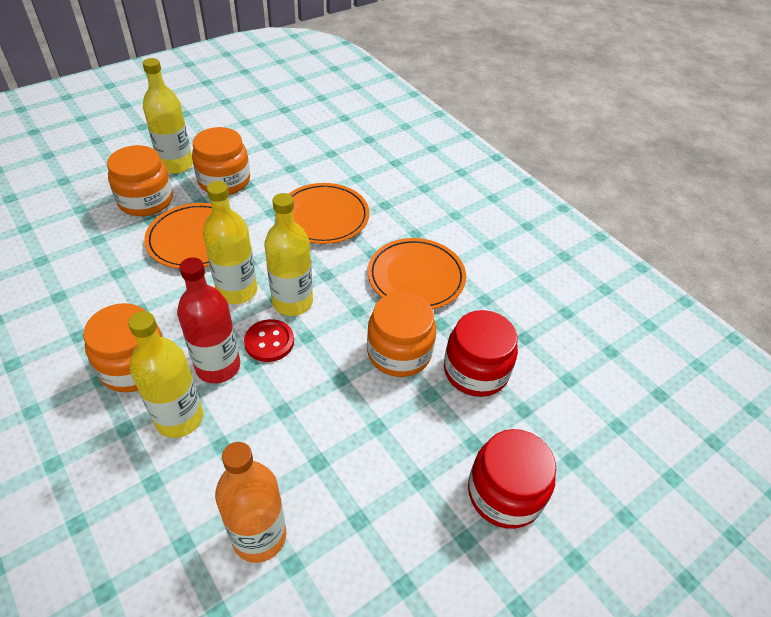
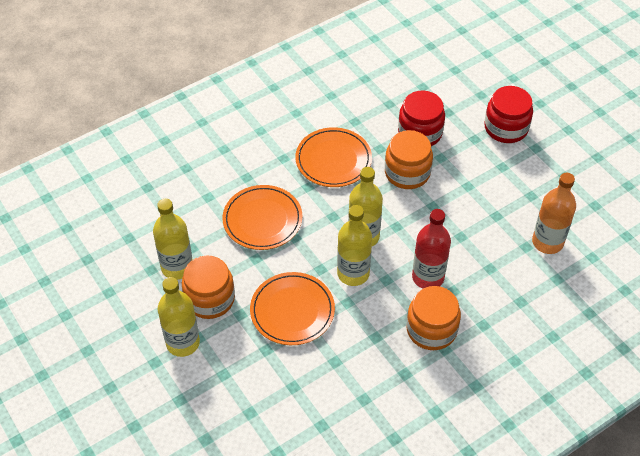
camera: 85 degrees left, 5 degrees up
(146, 200) = (238, 359): orange jar -> none
(179, 418) = (473, 294): yellow bottle -> yellow bottle (177, 267)
(269, 342) = (403, 248): red button -> none

